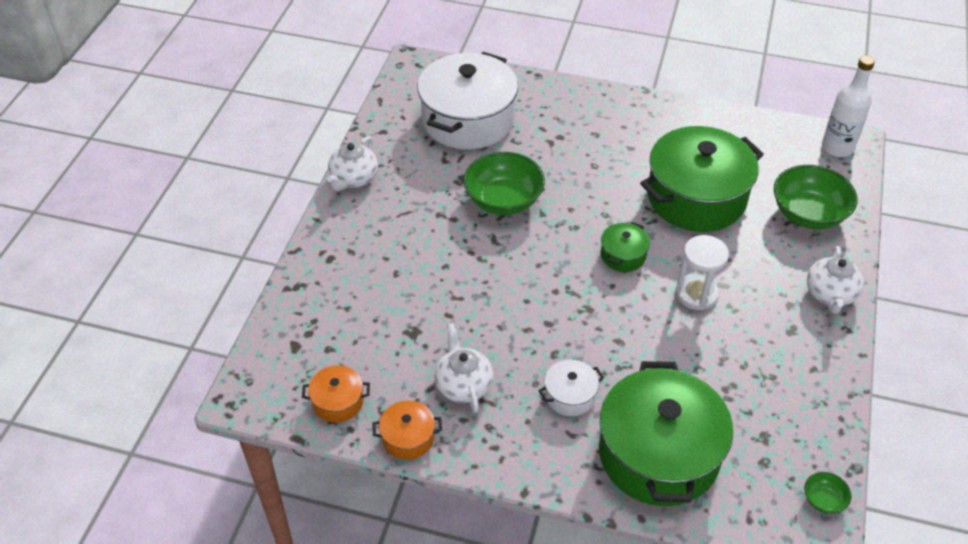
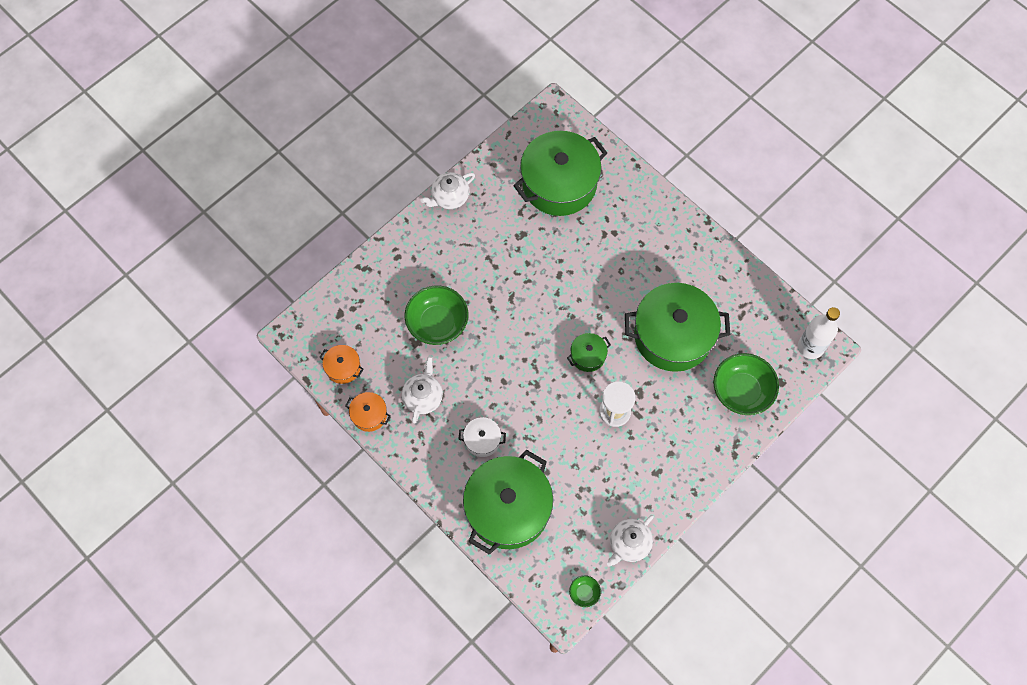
camera: 30 degrees right, 20 degrees up
(468, 120) = (559, 183): white pot -> green pot
(503, 200) = (538, 268): green bowl -> green bowl (437, 323)
(830, 295) = (704, 461): white teapot -> white teapot (629, 544)

